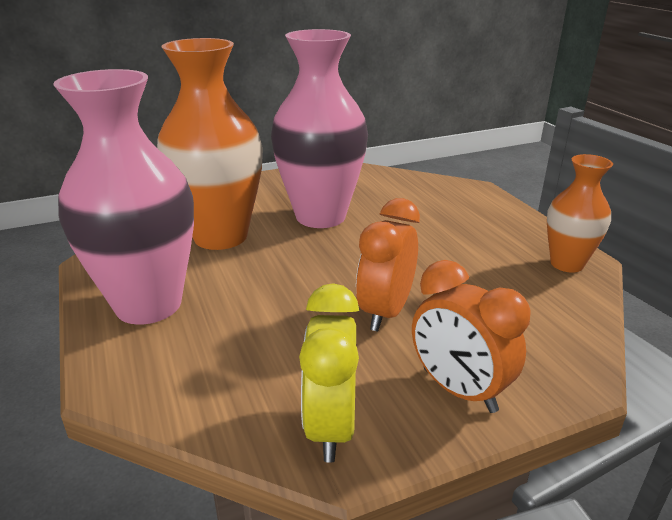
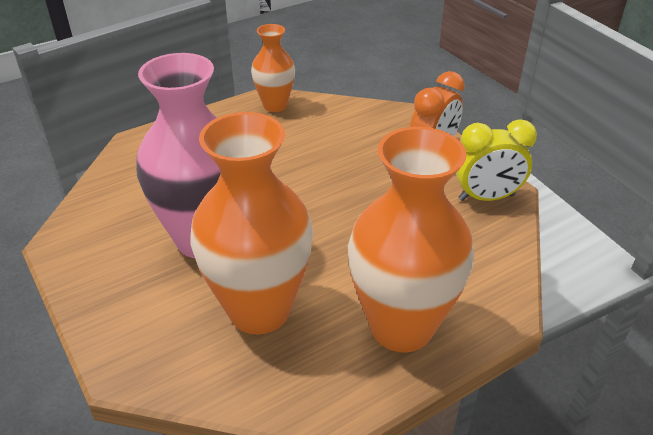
camera: 100 degrees left, 10 degrees up
(148, 305) = (401, 327): pink vase -> orange vase
(385, 312) = (364, 184): orange clock -> none

